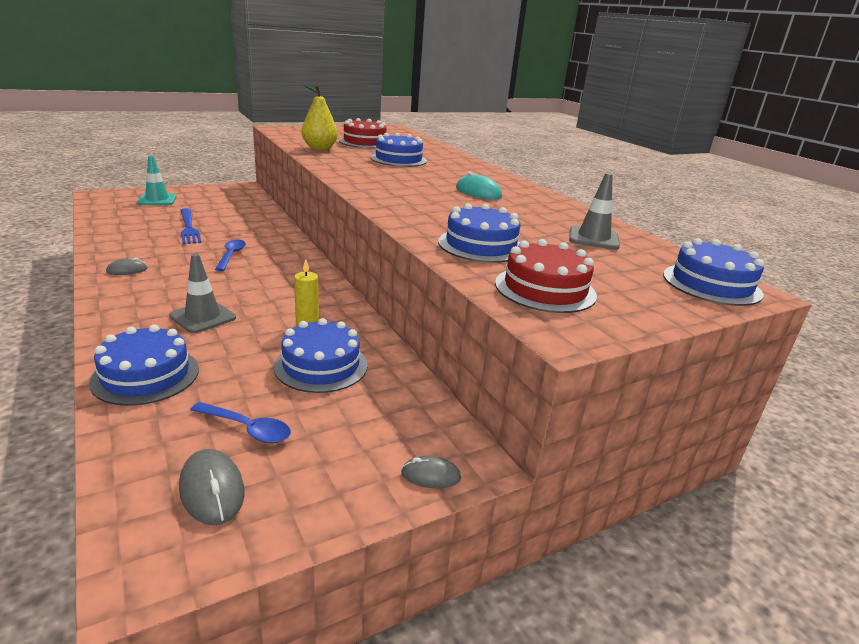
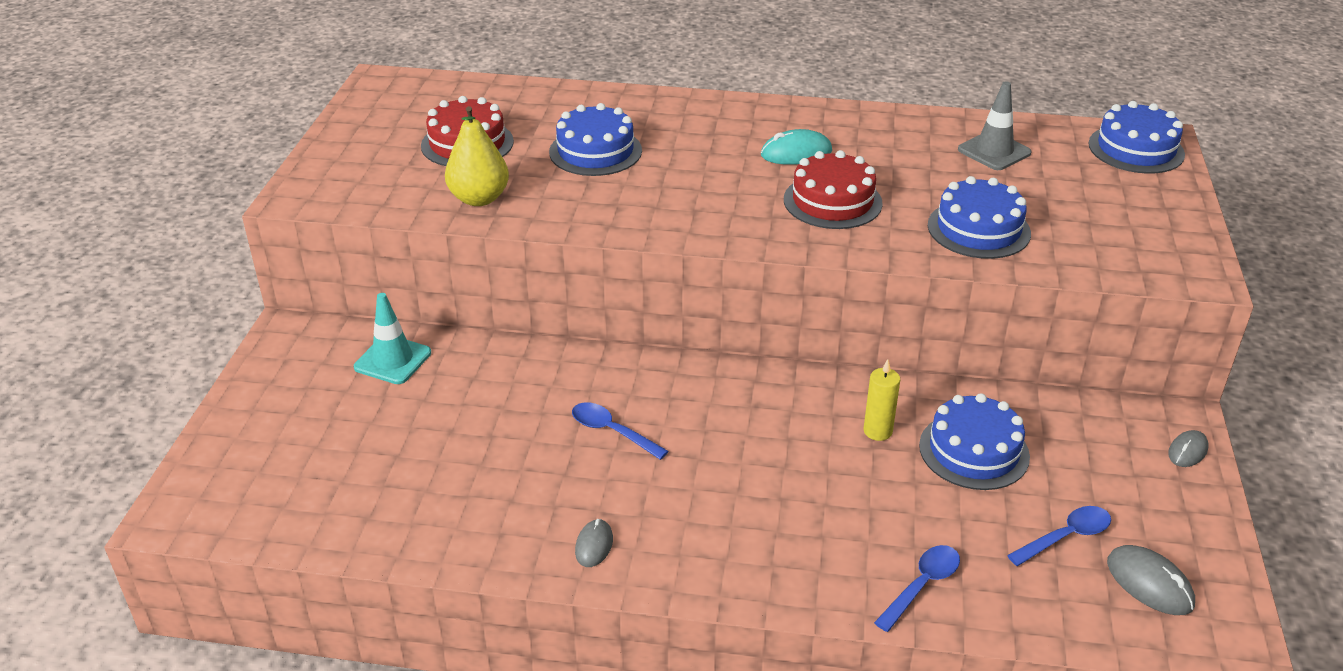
camera: 50 degrees left, 10 degrees up
(146, 375) = (922, 585): blue cake -> blue spoon
(157, 200) = (274, 448): turquoise traffic cone -> turquoise traffic cone (393, 360)
(188, 227) = (457, 445): blue fork -> none
(203, 317) = (800, 508): grey traffic cone -> none
(212, 490) = (1149, 583): grey mouse -> grey mouse turned 45 degrees clockwise
(545, 289) = (1106, 242): red cake -> red cake (832, 201)

